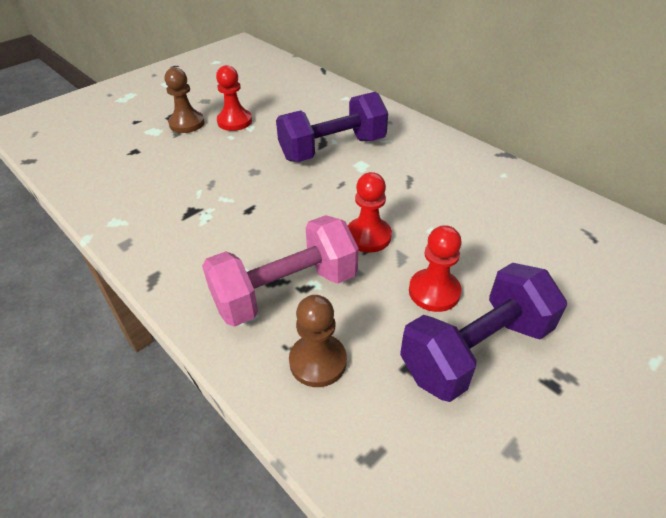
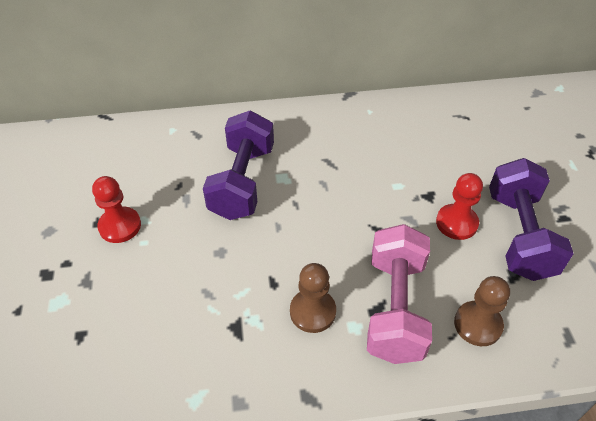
camera: 55 degrees left, 5 degrees up
(187, 123) = (78, 266): brown pawn -> brown pawn (312, 312)
(368, 236) = (373, 224): red pawn -> none

